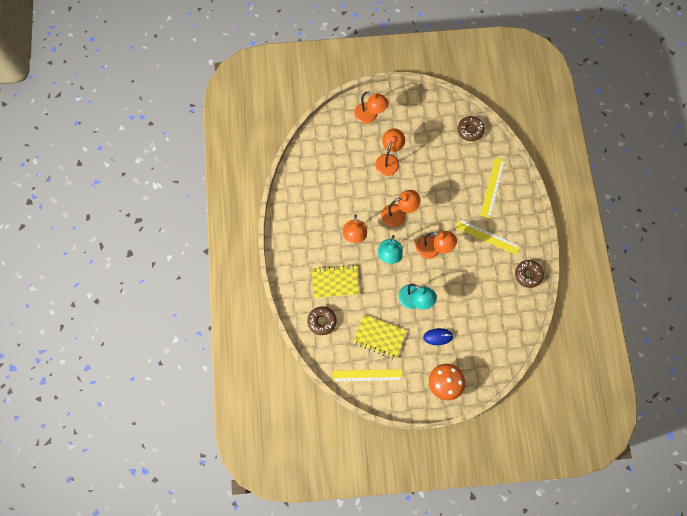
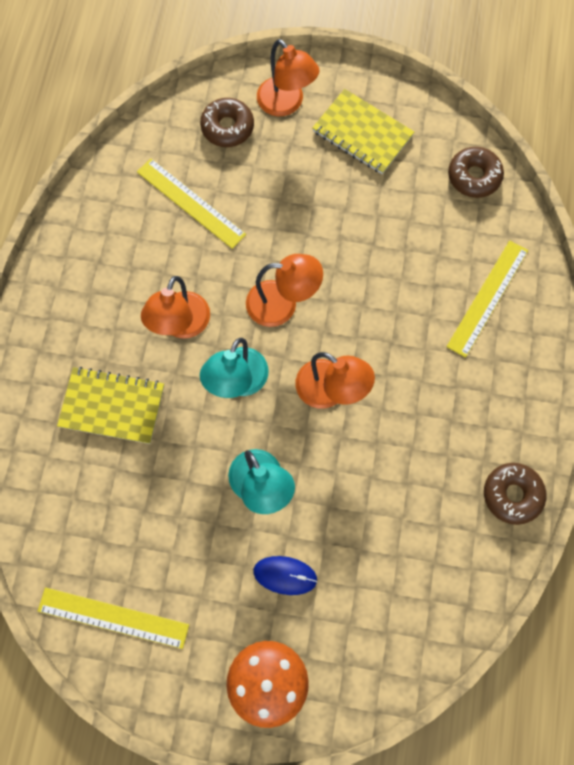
camera: 15 degrees right, 0 degrees up
(322, 321) = (59, 479): brown donut -> brown donut (227, 127)
(379, 337) = (164, 543): yellow notebook -> yellow notebook (362, 134)
(389, 160) = (296, 195): orange lamp -> none
(487, 236) = (448, 393): yellow ruler -> yellow ruler (190, 203)

